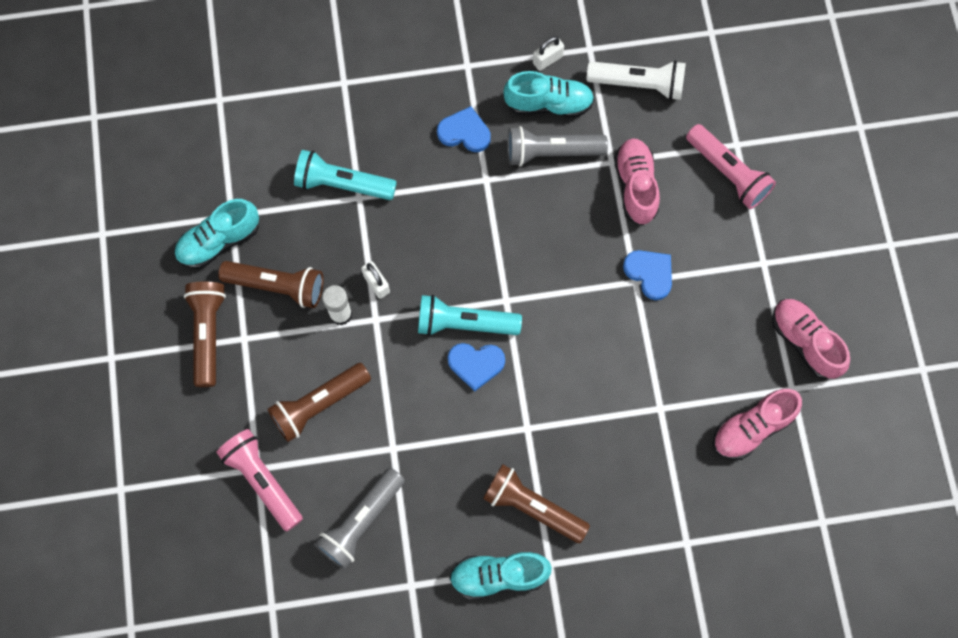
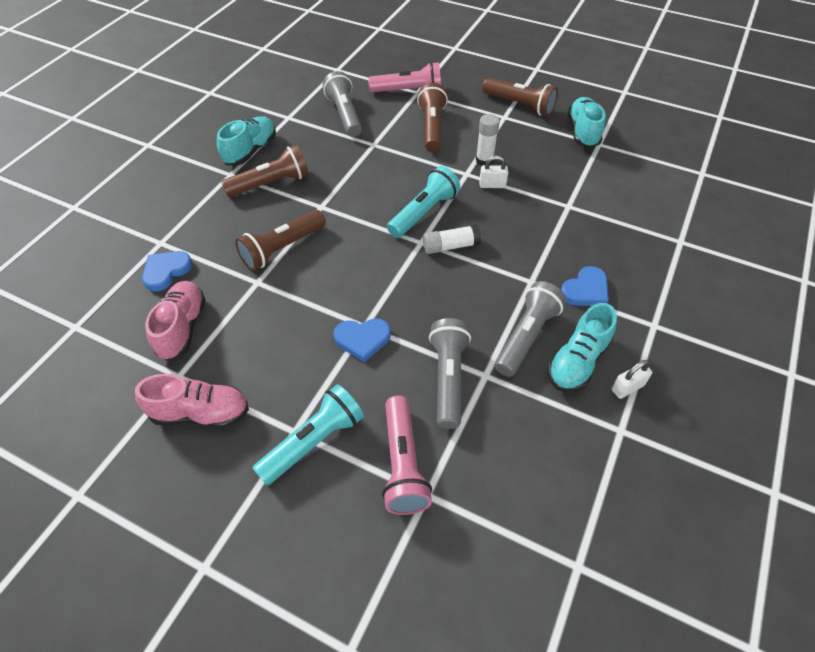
camera: 125 degrees right, 20 degrees down
(277, 286) = (529, 142): brown flashlight -> brown flashlight (282, 248)
(342, 184) = (586, 202): turquoise flashlight -> turquoise flashlight (313, 441)
(476, 364) = (389, 204): blue heart -> blue heart (166, 271)
(492, 270) = (450, 246): none -> white glue stick
(547, 59) = (627, 388): white padlock -> white padlock turned 60 degrees clockwise
(635, 186) = (448, 378): pink shoe -> grey flashlight
(639, 84) = (553, 448): white flashlight -> none
(728, 173) = (403, 464): pink flashlight -> pink flashlight turned 90 degrees counterclockwise

